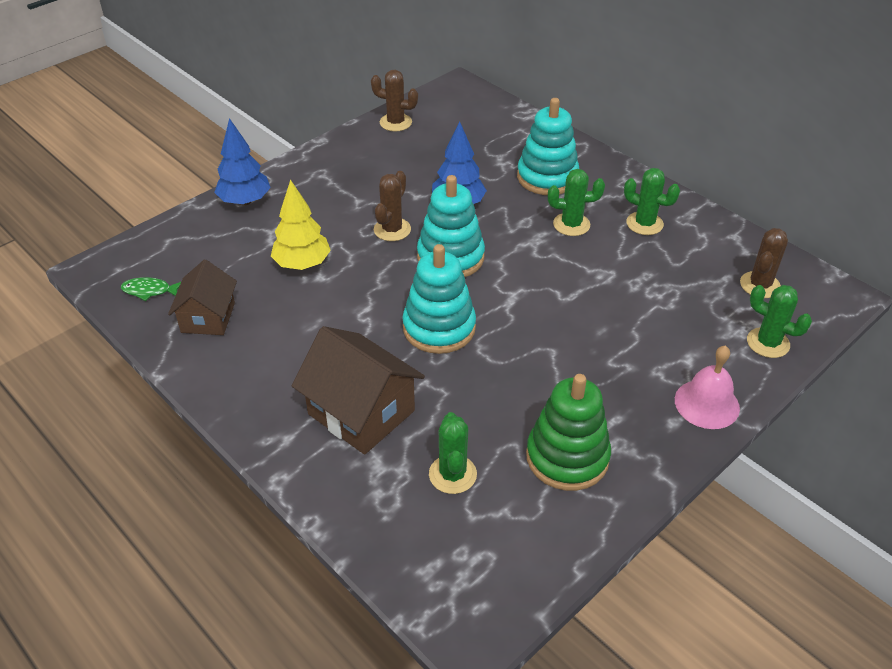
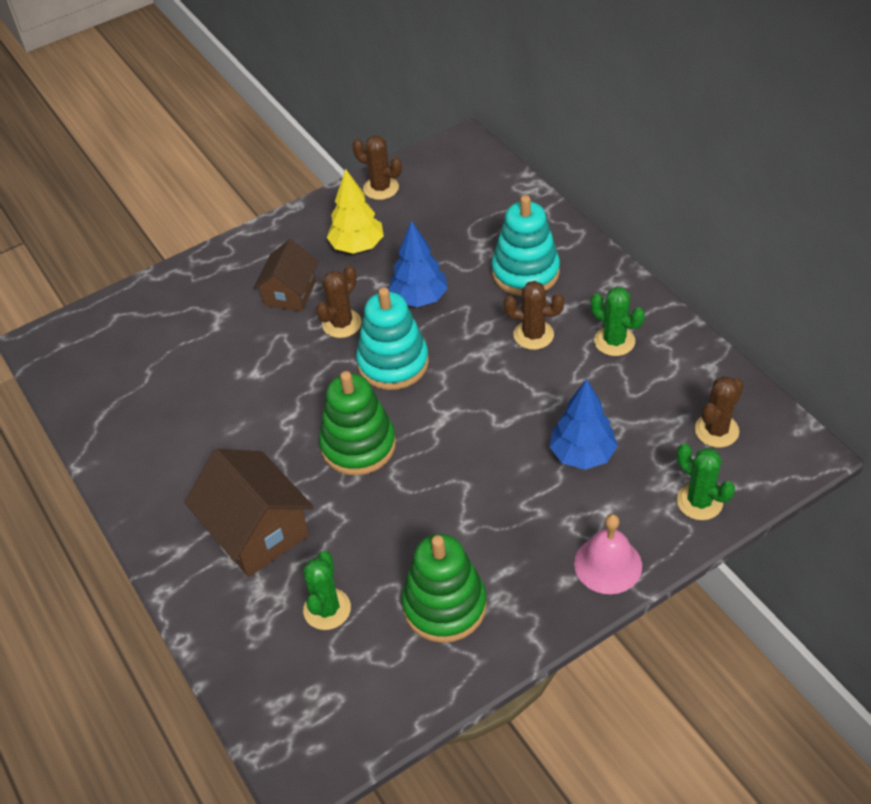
camera: 15 degrees right, 5 degrees up
(149, 291) = (86, 373): green fish -> none
(208, 317) = (135, 409): brown house -> brown house (290, 293)
(245, 201) = (201, 275): blue tree -> blue tree (582, 454)
(302, 264) = (240, 356): yellow tree -> yellow tree (357, 246)
(439, 328) = (358, 445): turquoise stacking toy -> green stacking toy
(571, 224) = (533, 335): green cactus -> brown cactus

